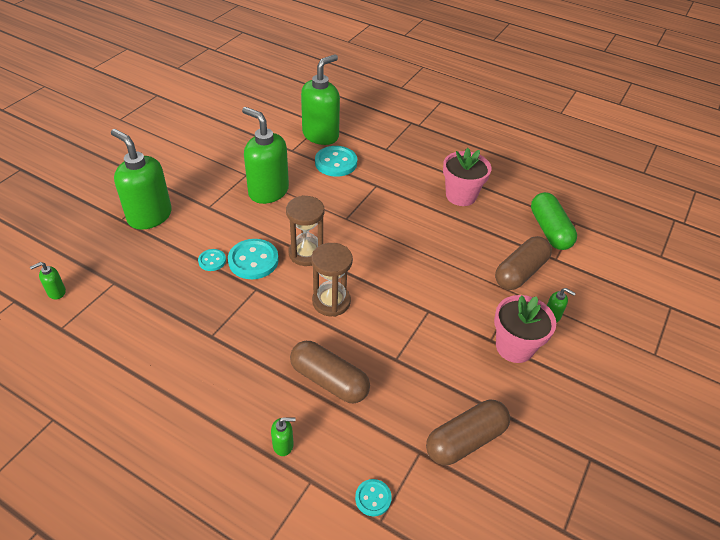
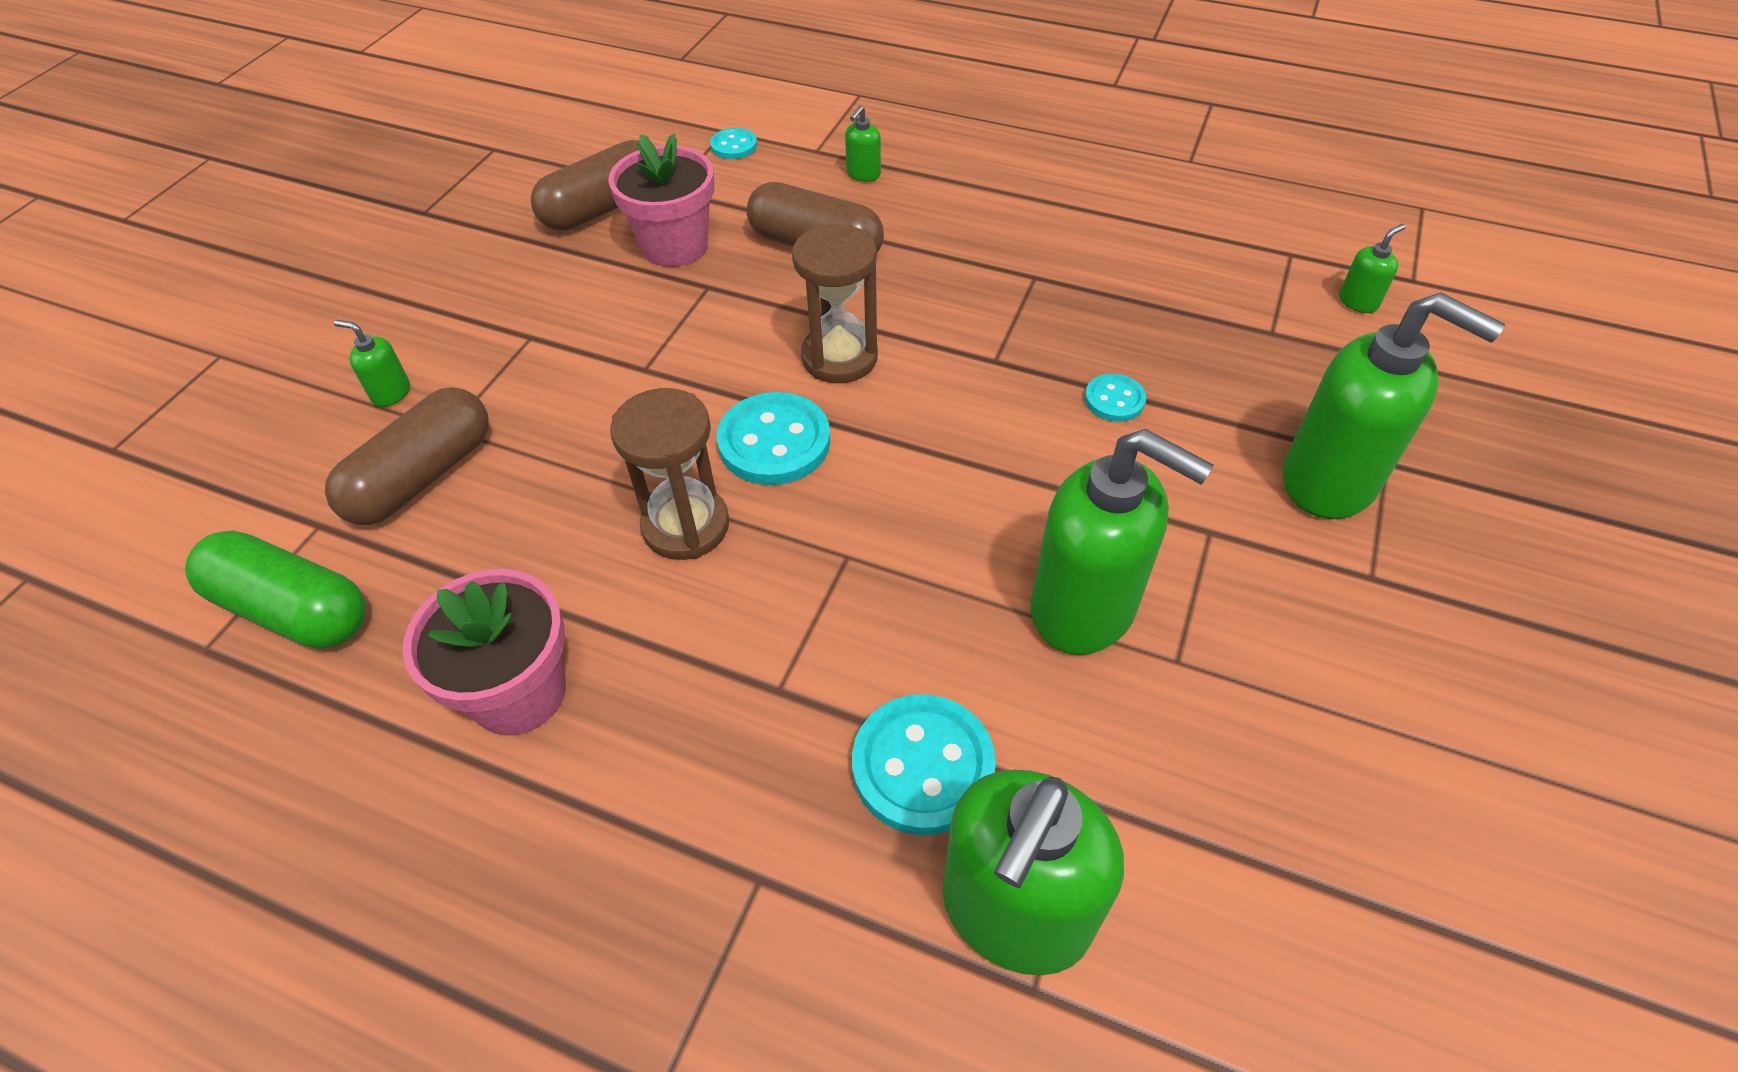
camera: 175 degrees right, 5 degrees up
(253, 260) = (1028, 413): turquoise button -> turquoise button (774, 442)
(283, 445) = (863, 174): green soap dispenser -> green soap dispenser turned 45 degrees counterclockwise
(306, 253) = (919, 447): brown hourglass -> brown hourglass (686, 526)
(514, 347) = (488, 331): pink flower pot -> pink flower pot (675, 246)
(549, 230) = (293, 609): green capsule -> green capsule turned 45 degrees counterclockwise

